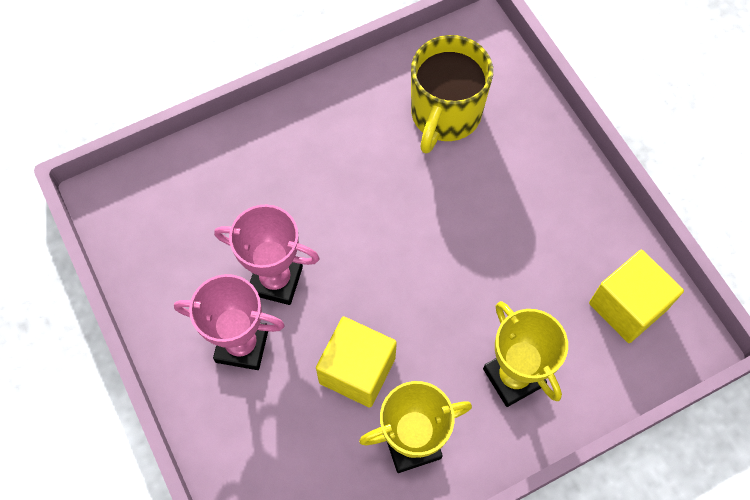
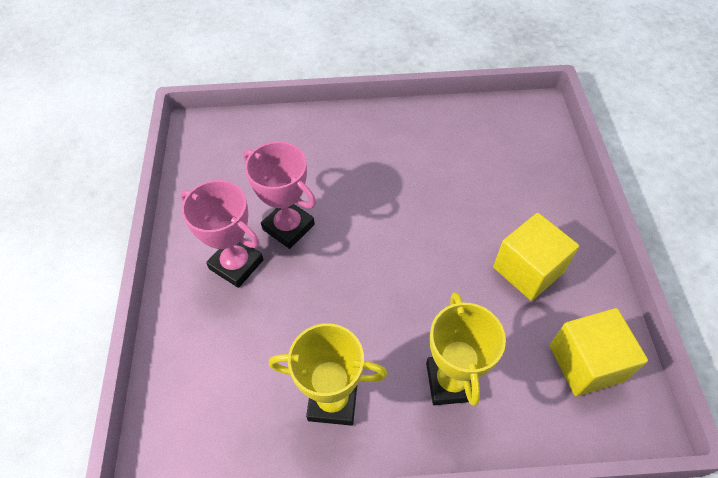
camera: 25 degrees right, 10 degrees down
(357, 370) = (317, 320): yellow cube -> yellow cube (528, 270)
(445, 115) = (483, 156): yellow mug -> none

